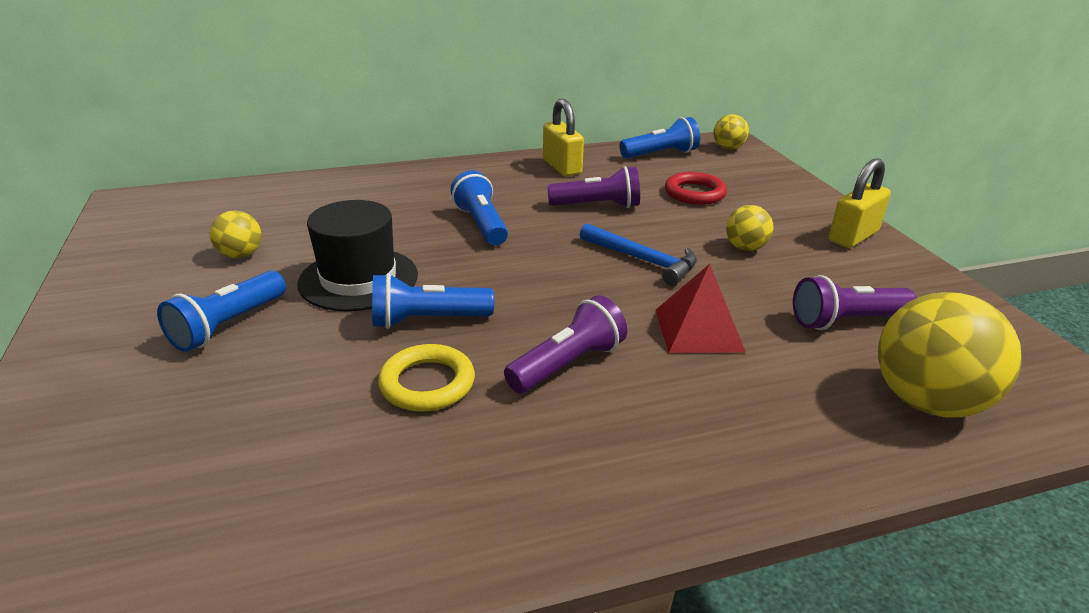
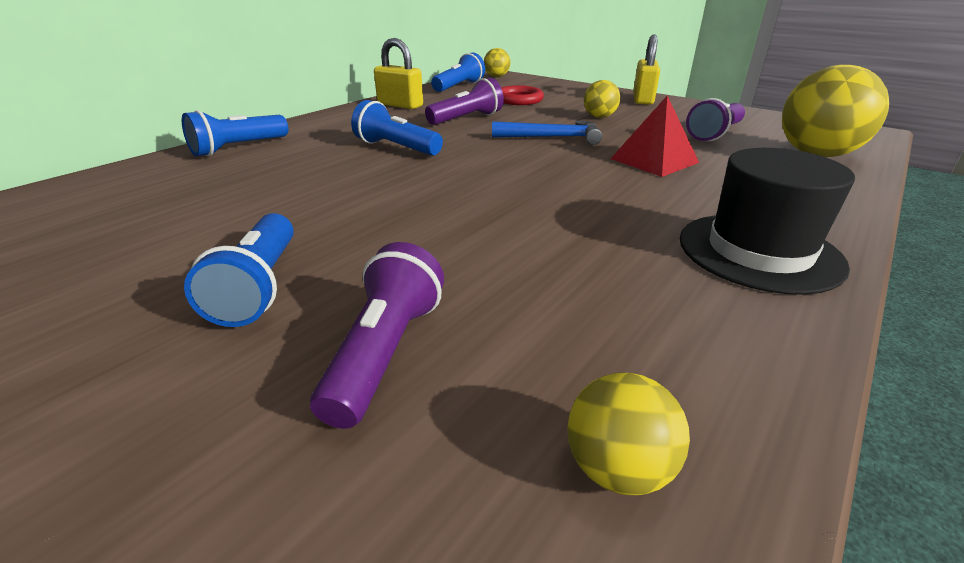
camera: 35 degrees left, 0 degrees up
(241, 255) = (174, 229): yellow ball -> yellow ball (617, 468)
(358, 279) = (347, 208): black hat -> black hat (759, 251)
(427, 320) = (464, 214): blue flashlight -> blue flashlight (238, 148)
(427, 383) = (542, 252): yellow ring -> none
(567, 364) = (616, 203): purple flashlight -> purple flashlight (385, 352)

